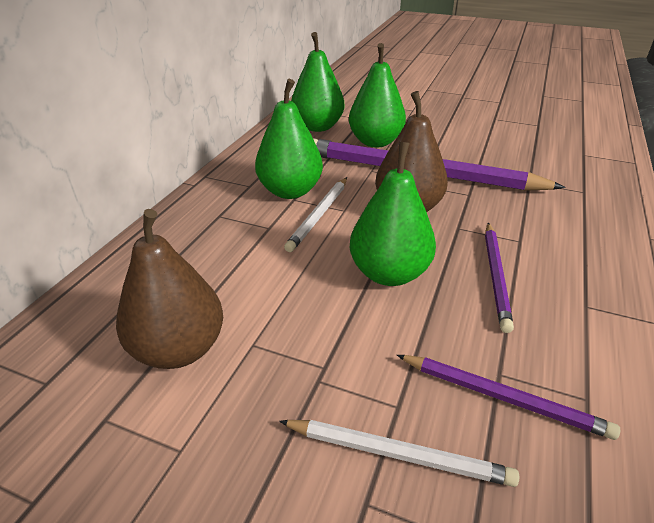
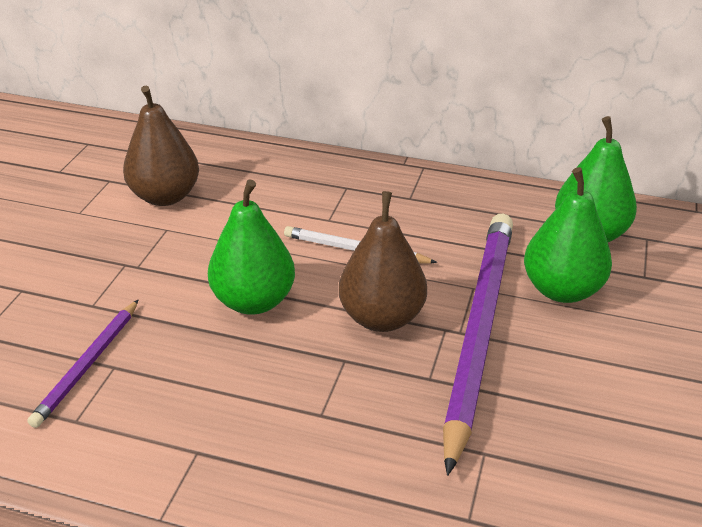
camera: 85 degrees right, 0 degrees up
(290, 191) = (403, 226): green pear -> none
(398, 453) = (52, 304): white pencil -> none
(496, 276) = (249, 382): purple pencil -> none

